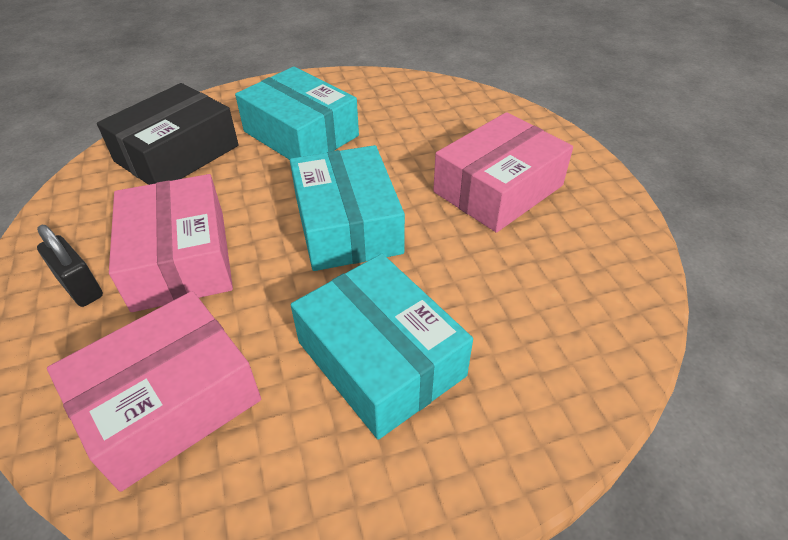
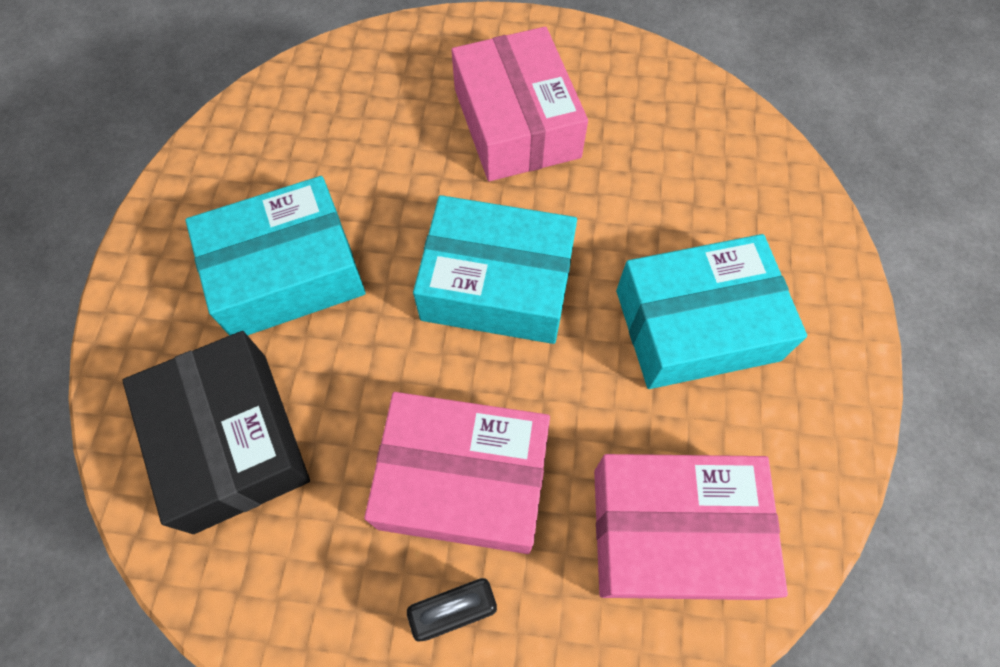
camera: 65 degrees left, 20 degrees up
(169, 402) = (674, 532): pink box -> pink box turned 75 degrees counterclockwise

